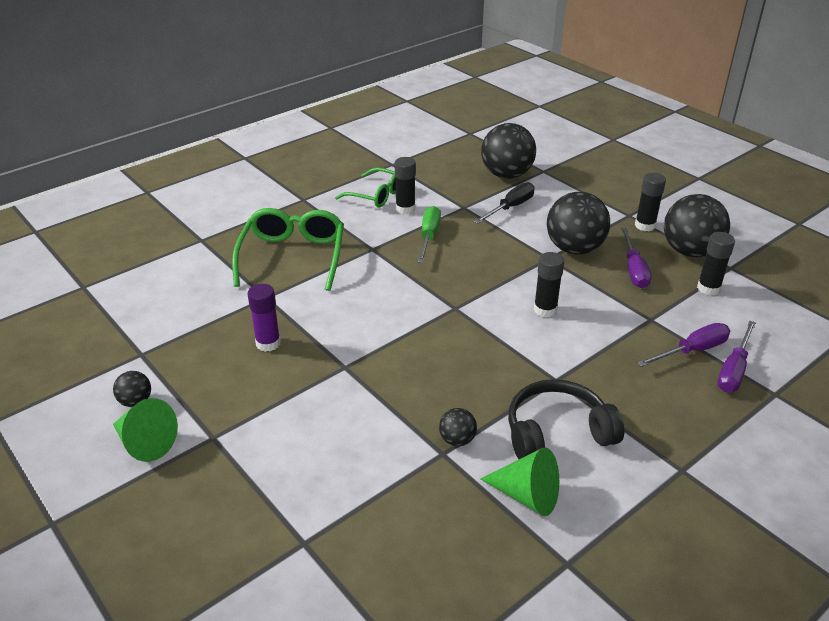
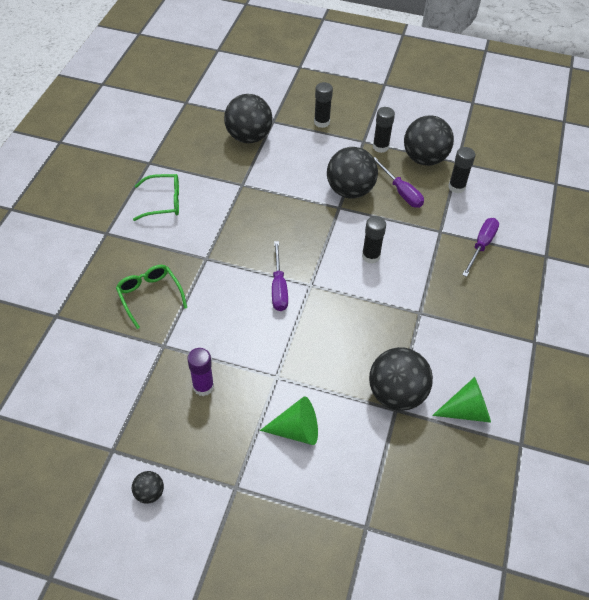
camera: 35 degrees left, 15 degrees up
(145, 443) = (191, 522): green cone -> green cone (296, 430)
(293, 257) = (150, 296): green glasses -> green glasses, size x0.63
(405, 209) = (198, 206): black glue stick -> black glue stick (321, 122)
(429, 236) = (239, 226): green screwdriver -> none
(457, 440) = (396, 394): black ball -> black ball, size x2.15
(510, 207) = (277, 170): black screwdriver -> none
(557, 433) = (450, 354): black headphones -> none
(733, 370) = (513, 249): purple screwdriver -> purple screwdriver (278, 288)

